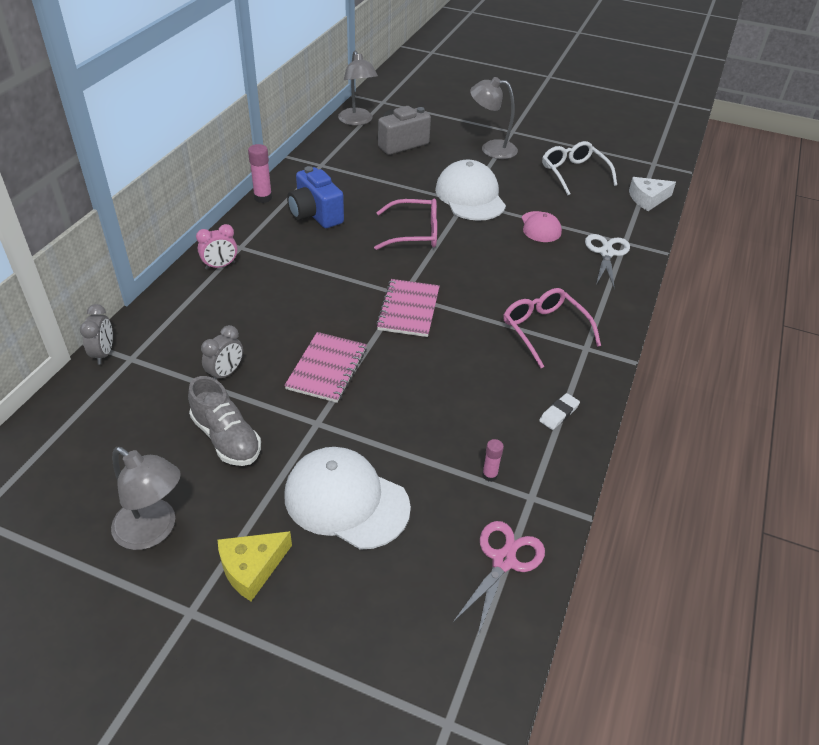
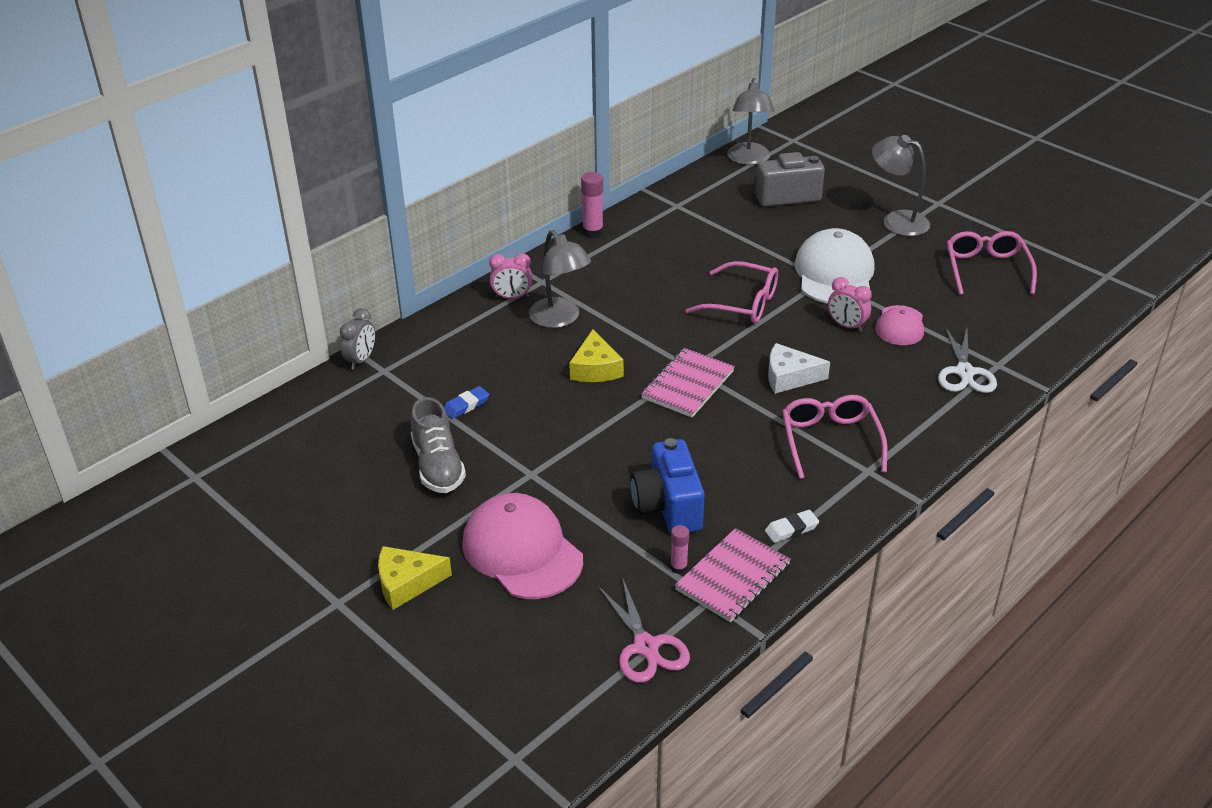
camera: 25 degrees right, 5 degrees down
(154, 531) = (336, 528): grey lamp -> grey lamp (560, 319)
(226, 373) = (466, 405): grey clock -> blue eraser
(315, 215) = (641, 261): blue camera -> blue camera (668, 507)
(324, 313) = (595, 368): none -> yellow cheese
(327, 369) = (568, 425): pink notebook -> pink notebook (733, 577)
(346, 500) = (522, 551): white cap -> pink cap
(502, 235) = (846, 326): none -> pink clock
(503, 561) = (646, 646): pink scissors -> pink scissors turned 105 degrees clockwise
(574, 173) = (986, 269): white glasses -> pink glasses
(606, 253) = (964, 372): white scissors -> white scissors turned 150 degrees clockwise
(647, 199) = (1066, 319): white cheese -> white cheese (789, 377)

